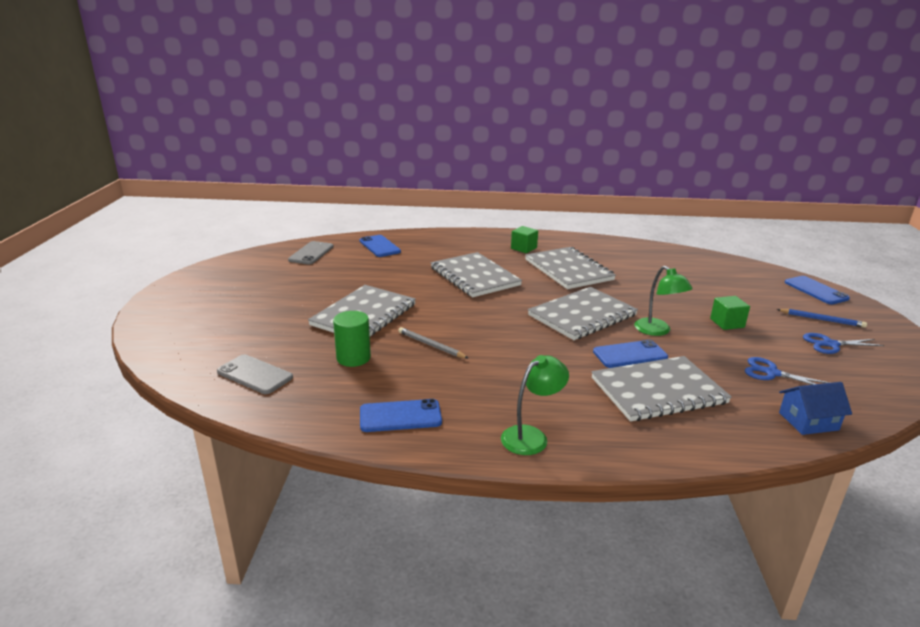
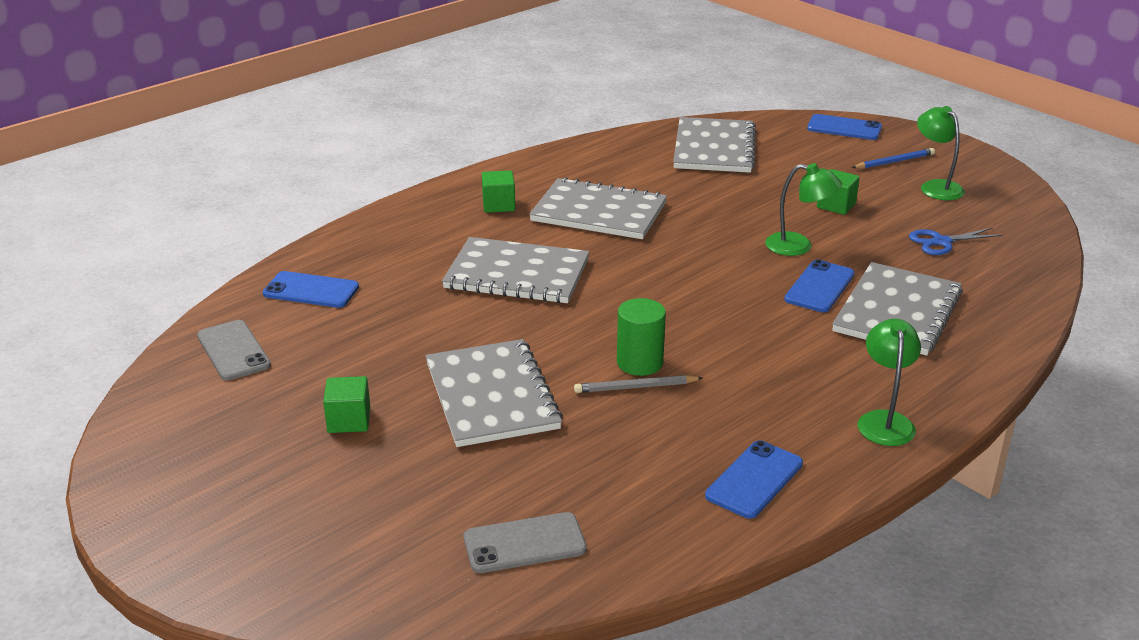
camera: 45 degrees left, 5 degrees up
(296, 295) = (349, 420): none -> green cube
(353, 358) = (588, 453): green cylinder -> green cylinder (639, 362)
(582, 315) = (709, 265): grey notebook -> grey notebook (714, 148)
(808, 421) = (1025, 275): blue house -> none
(830, 344) = (936, 187): blue scissors -> green lamp

